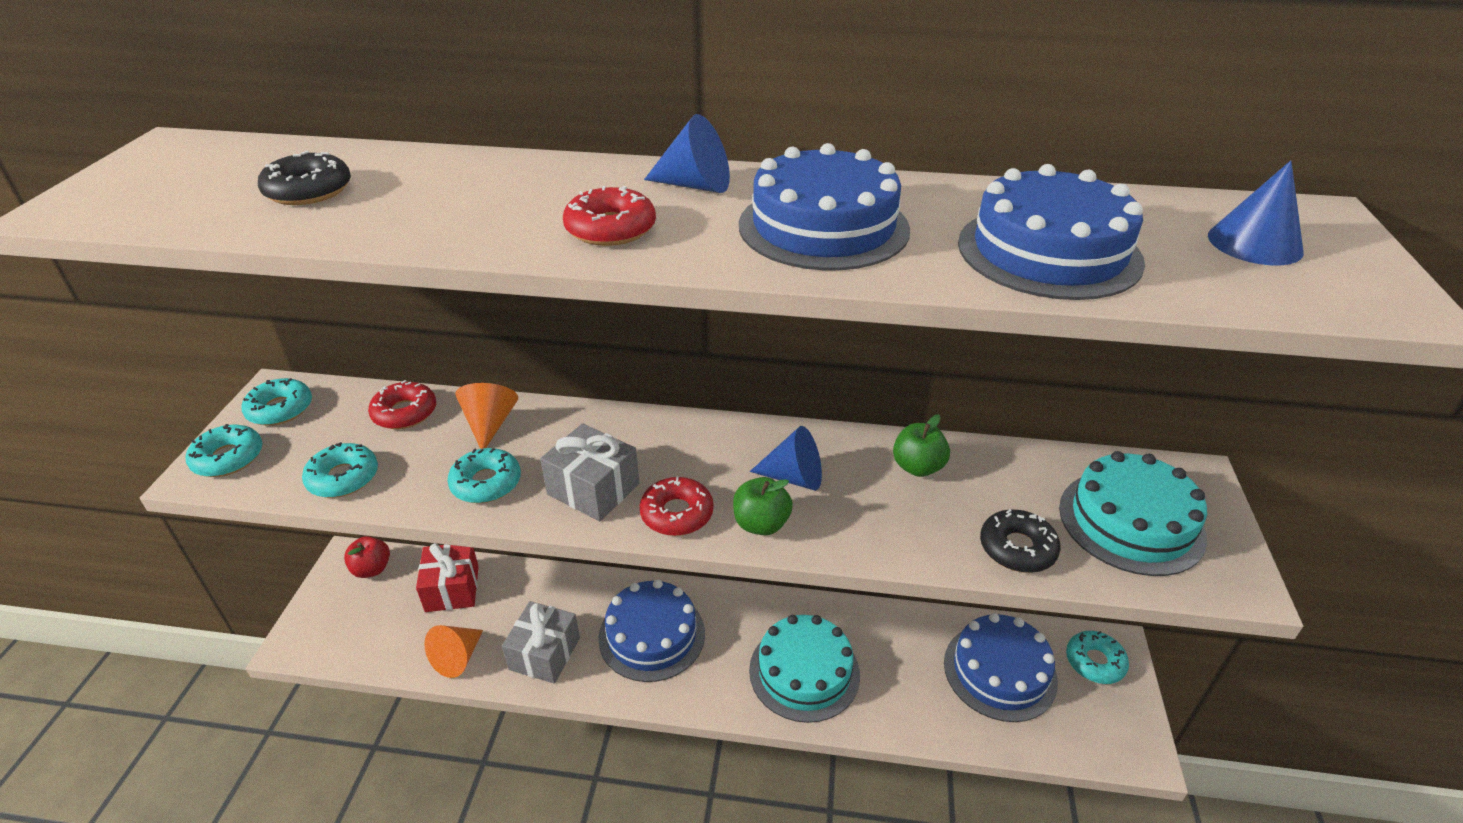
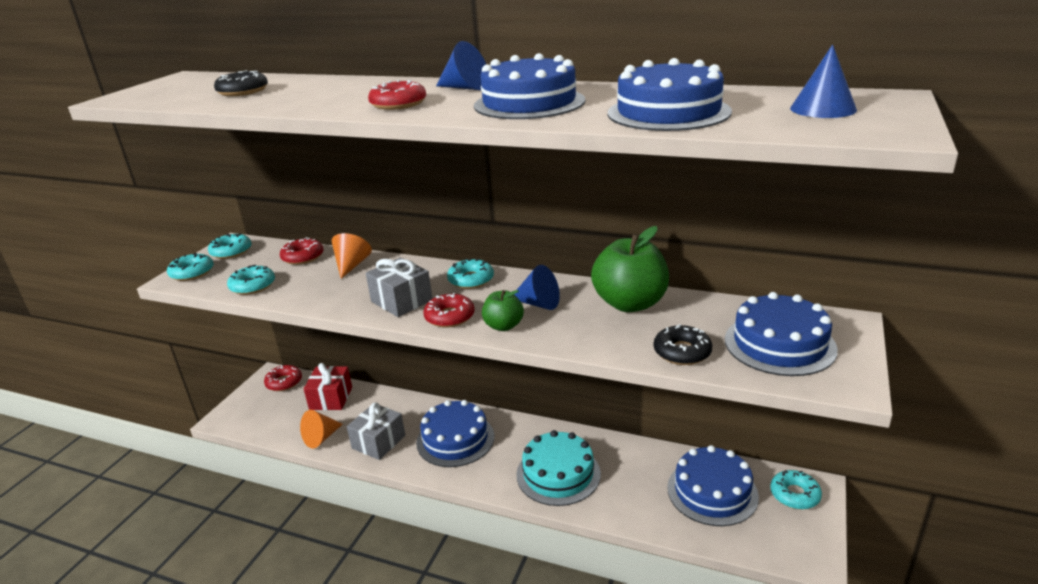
camera: 15 degrees right, 10 degrees down
(372, 569) = (284, 382): red apple -> red donut
(486, 483) = (336, 294): turquoise donut -> turquoise donut (471, 280)
(917, 467) = (630, 303): green apple -> green apple, size x1.87
(1131, 522) = (779, 344): turquoise cake -> blue cake

